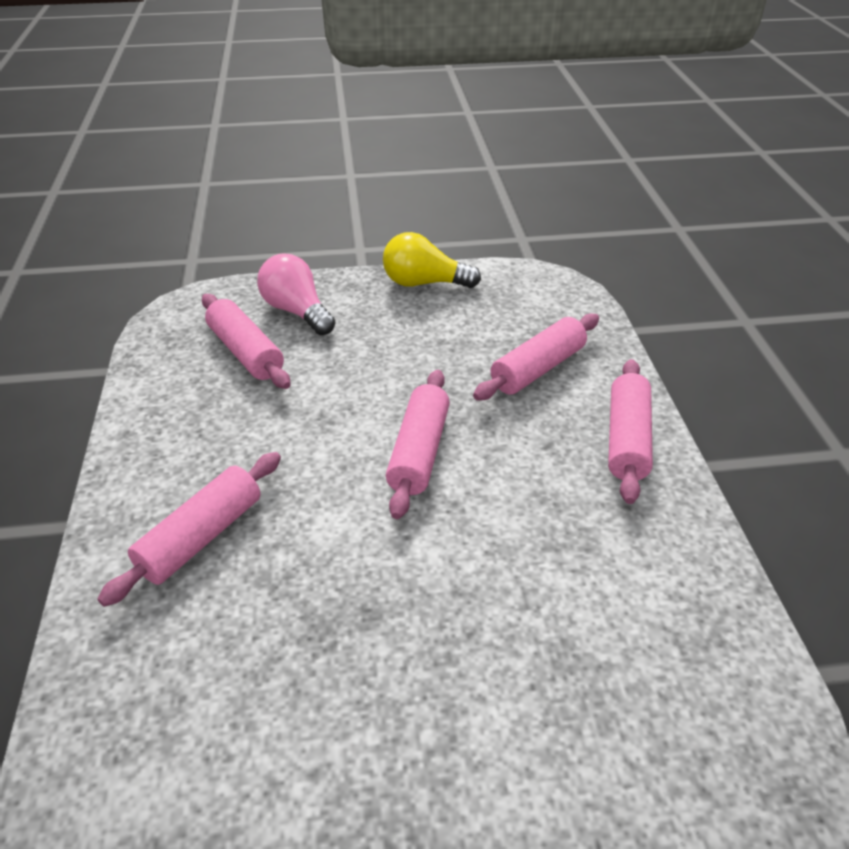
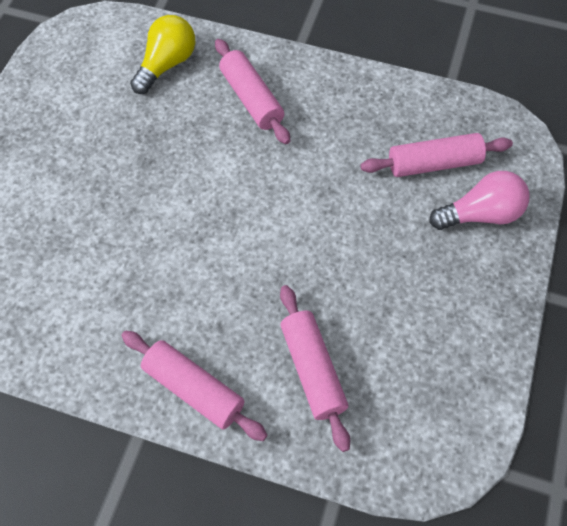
camera: 115 degrees right, 20 degrees up
(419, 452) = (260, 237): pink rolling pin -> none
(424, 283) = (490, 336): yellow light bulb -> yellow light bulb (167, 64)

